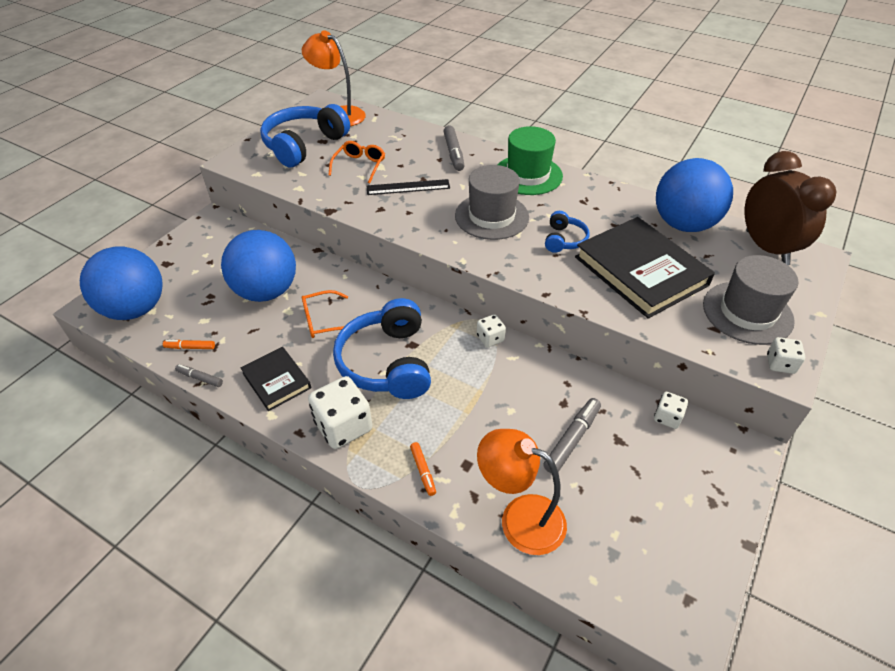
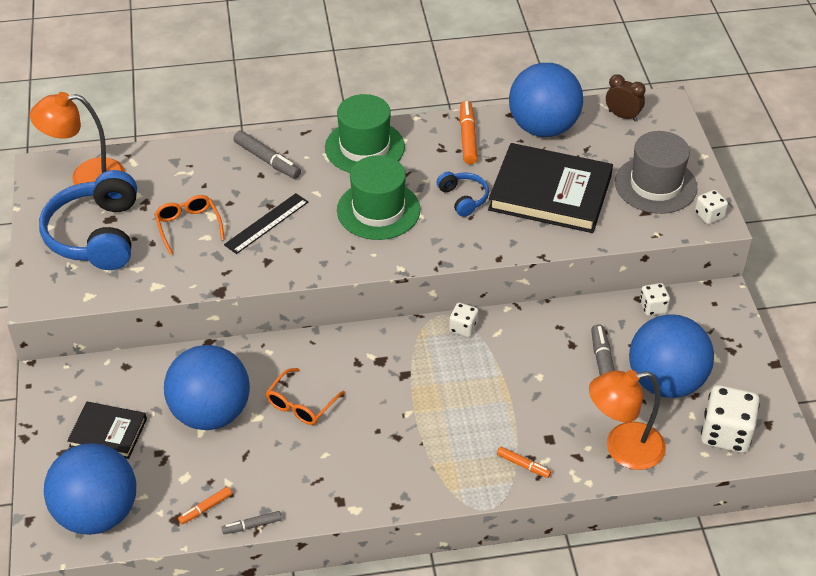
camera: 40 degrees left, 0 degrees up
(276, 380) = (324, 481): black book -> black book (108, 433)
(343, 426) = (425, 476): white dice -> white dice (725, 433)
(387, 362) = (401, 403): blue headphones -> none
(491, 216) = (378, 210): grey hat -> green hat
(612, 203) = (468, 137): none -> orange marker
(618, 487) = (665, 382): none -> blue ball
(766, 248) = (622, 116): brown clock -> brown clock, size x0.50

